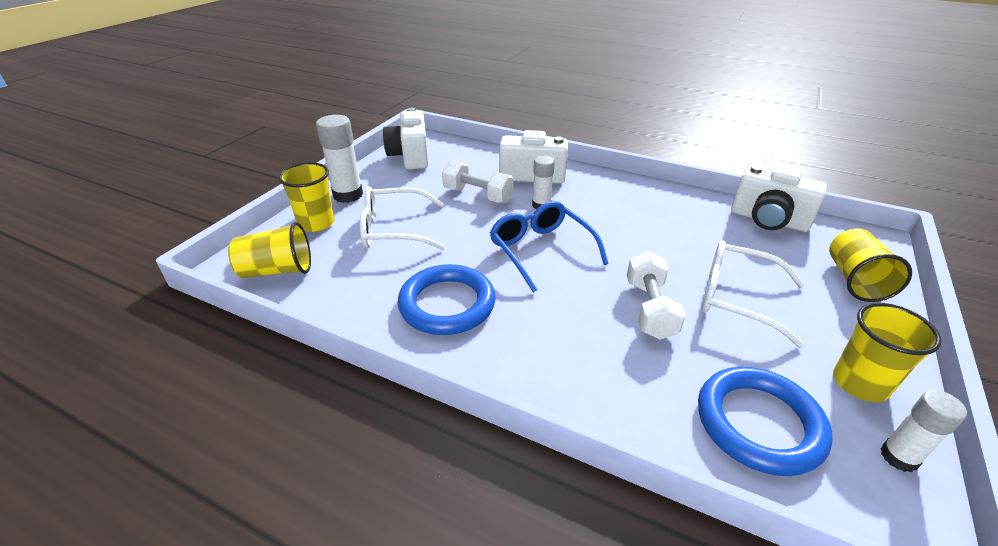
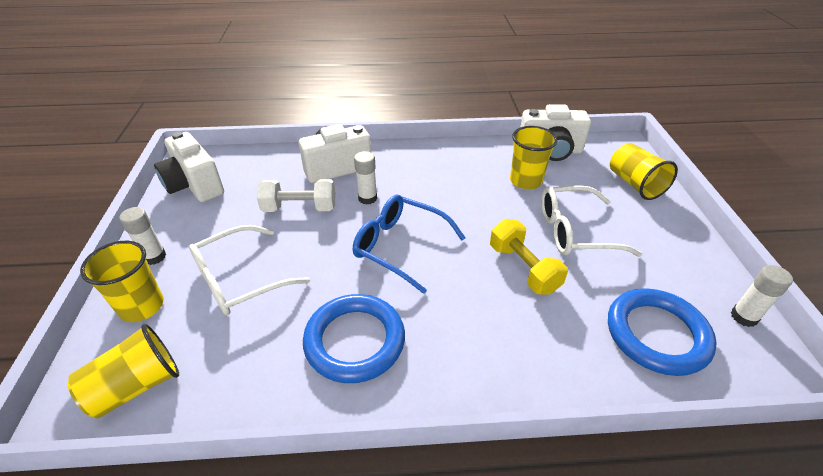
camera: 30 degrees left, 5 degrees up
(348, 195) = (154, 257): white glue stick -> white glue stick, size x0.63
(650, 309) = (523, 268): white dumbbell -> yellow dumbbell
(860, 383) = (689, 269): yellow cup -> yellow cup (525, 181)

